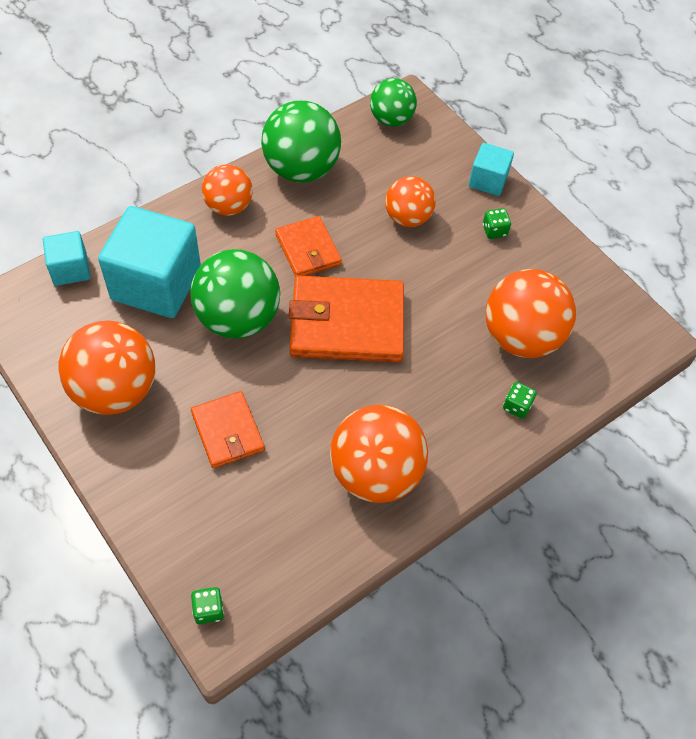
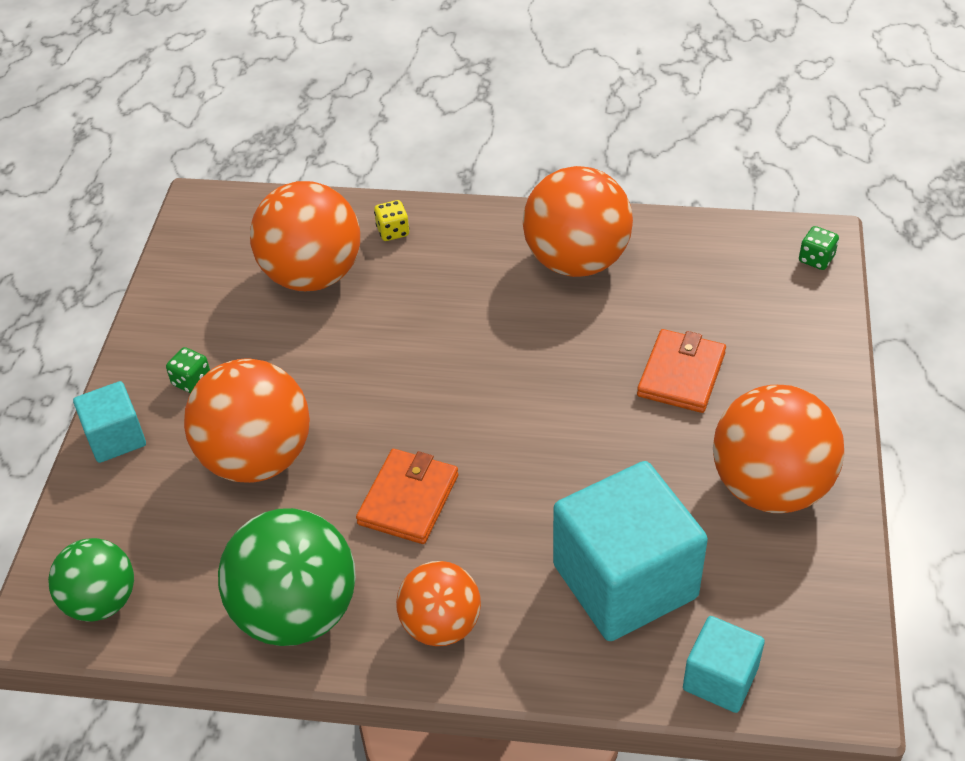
camera: 130 degrees left, 10 degrees down
(238, 319) = (567, 475): green ball -> none
(347, 323) = (457, 394): orange wallet -> none
(407, 218) = (257, 458): orange ball -> orange ball, size x1.61
(517, 406) = (393, 231): green dice -> yellow dice

